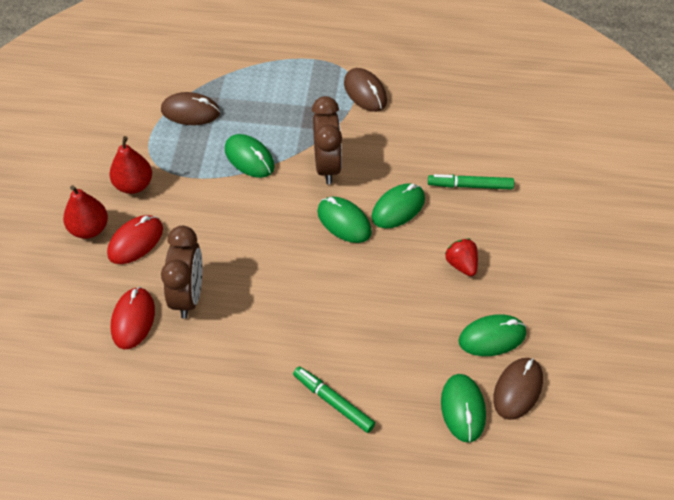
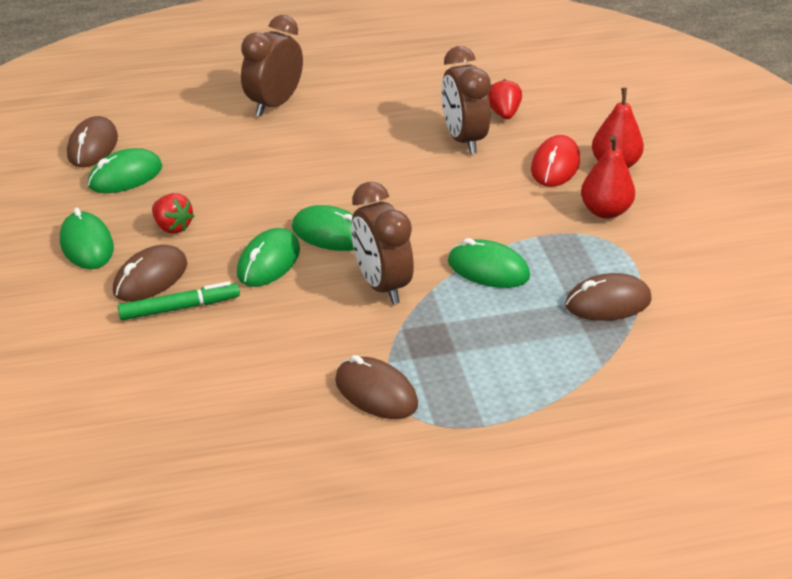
camera: 160 degrees right, 15 degrees down
(133, 320) = (504, 113): red mouse -> red strawberry
(333, 402) = (275, 104): green marker -> brown clock
(463, 409) = (147, 124): green mouse -> green mouse (87, 245)
(486, 217) = (150, 278): none -> brown mouse

